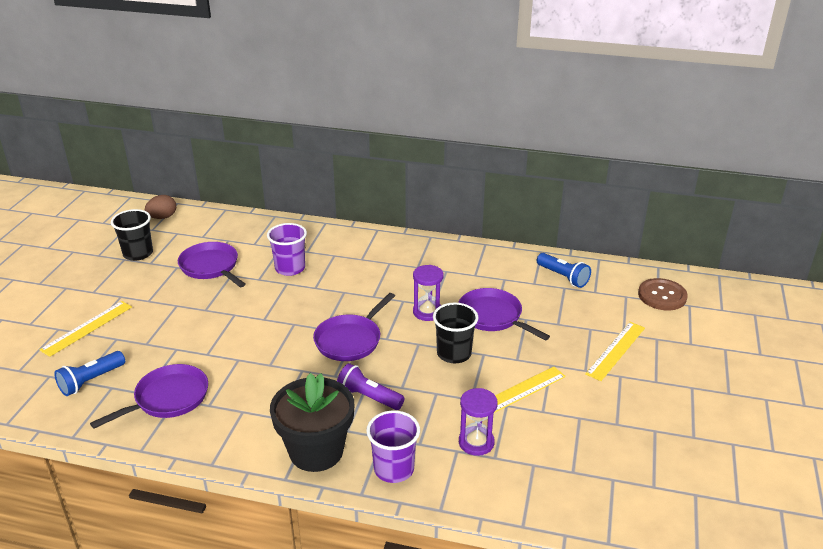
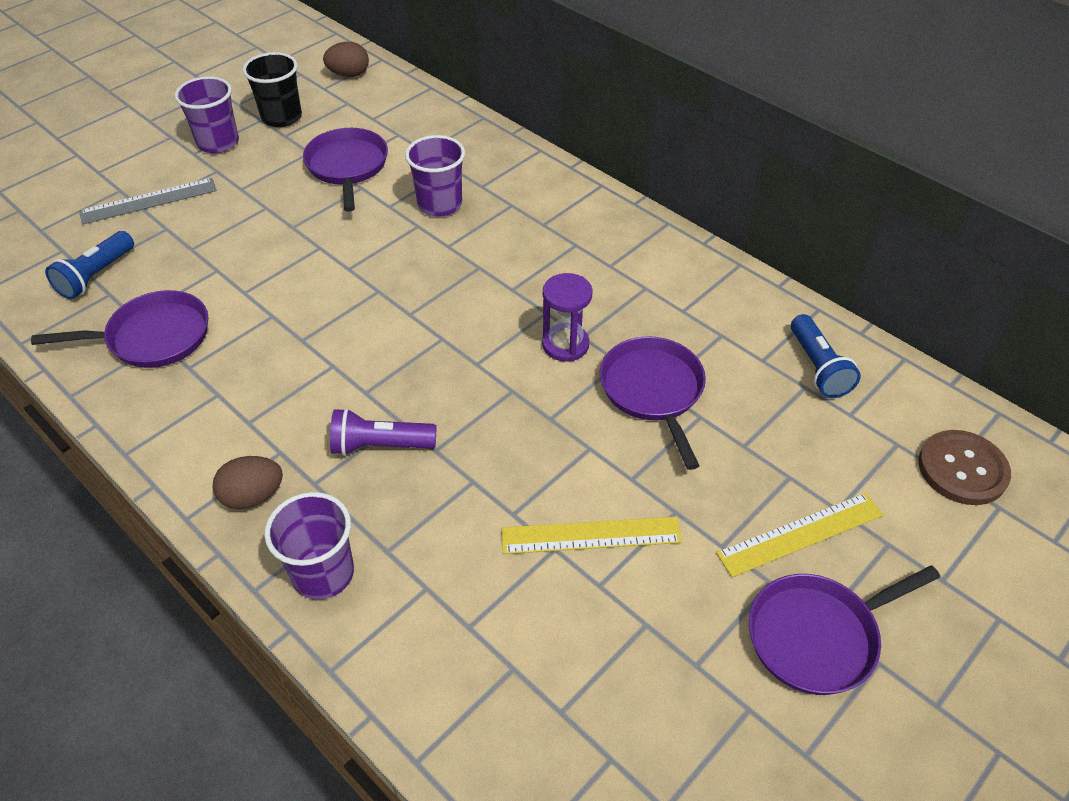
camera: 30 degrees right, 15 degrees up
(87, 328) = (149, 201): yellow ruler -> grey ruler
(91, 381) = (96, 276): blue flashlight -> blue flashlight turned 45 degrees counterclockwise
(106, 280) = (218, 143): none -> purple cup
(316, 451) = (253, 496): black flower pot -> brown egg
(350, 340) = (428, 346): purple pan -> purple pan (818, 636)
(368, 397) = (380, 445): purple flashlight -> purple flashlight turned 60 degrees counterclockwise
(454, 353) = (548, 428): black cup -> none
(476, 442) = (463, 589): purple hourglass -> none

